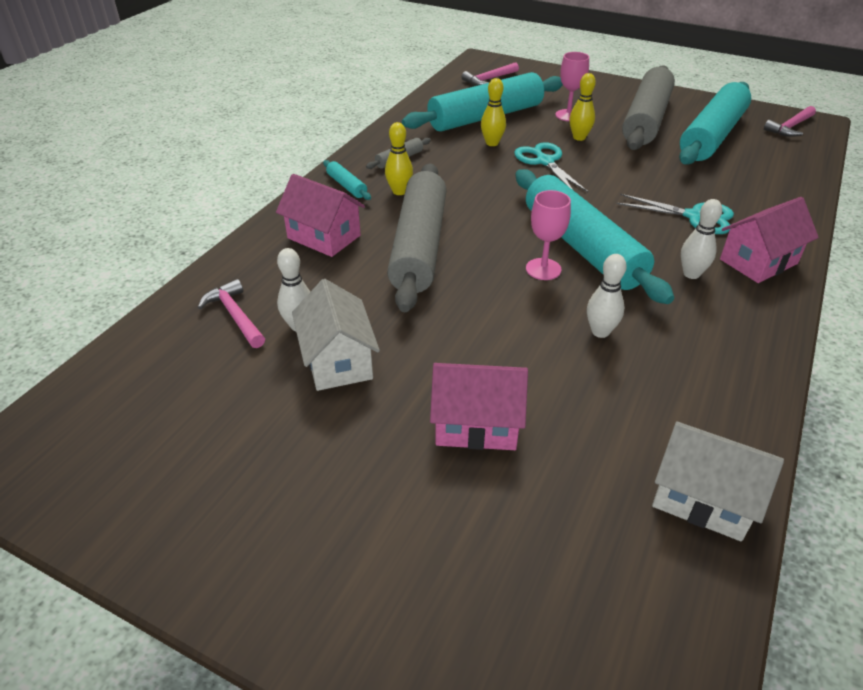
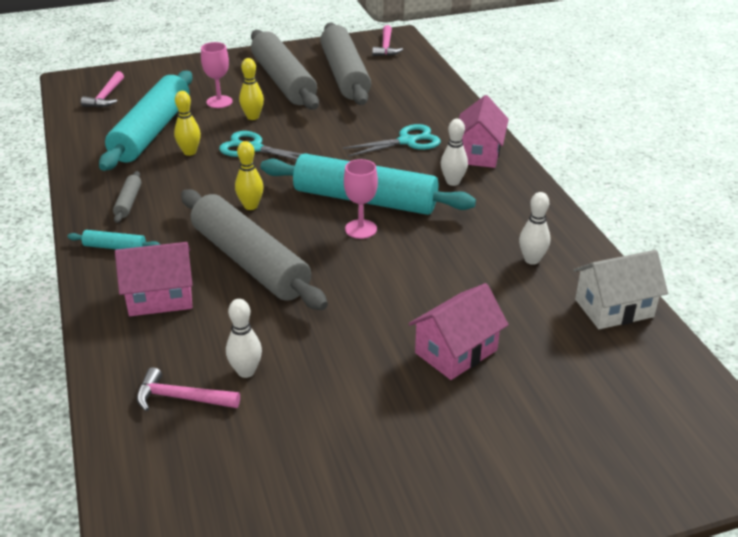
camera: 45 degrees left, 5 degrees down
(338, 360) = (312, 375): white house -> none
(399, 191) = (170, 228): yellow bowling pin -> yellow bowling pin (251, 206)
(600, 332) = (449, 249): white bowling pin -> white bowling pin (532, 260)
(712, 136) = (345, 75): turquoise rolling pin -> grey rolling pin

